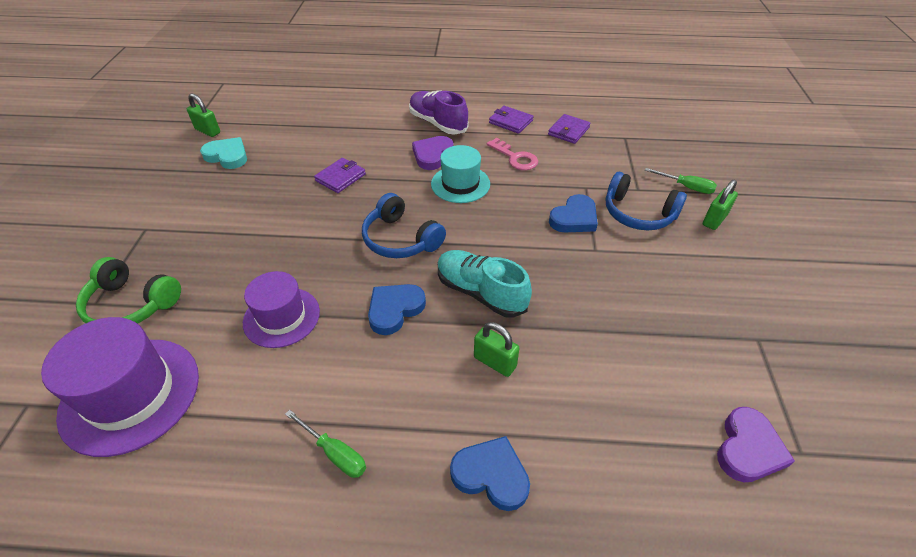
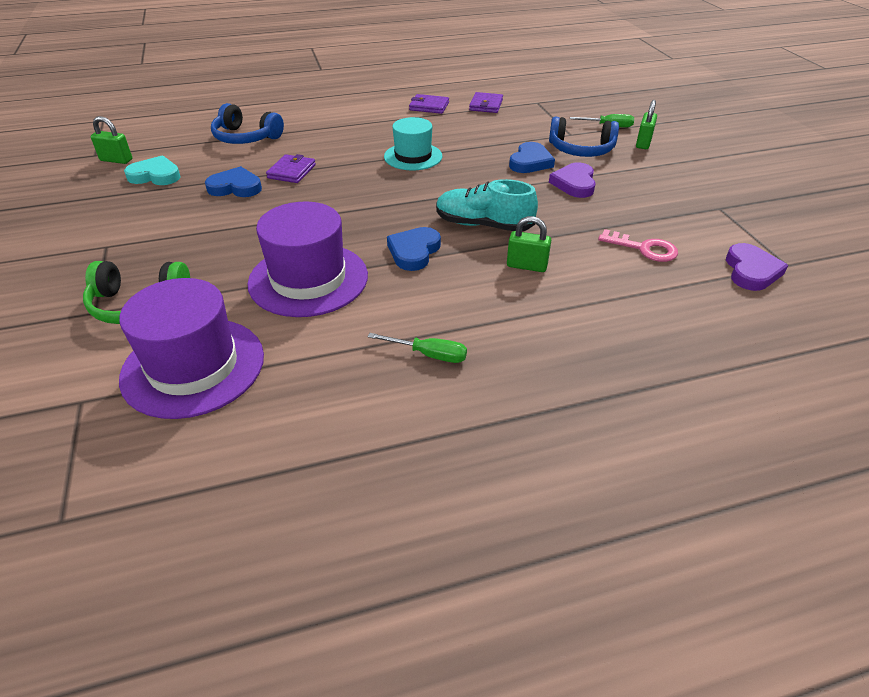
camera: 20 degrees left, 5 degrees down
(281, 317) = (308, 279): purple hat -> purple hat, size x1.55
(400, 239) = (384, 204): blue headphones -> blue headphones (246, 138)
(432, 155) = (371, 141): purple heart -> purple heart (574, 183)
(438, 123) = (360, 118): purple shoe -> none
(491, 475) = (572, 334): blue heart -> blue heart (235, 187)
(515, 158) = (451, 130): pink key -> pink key (644, 248)

